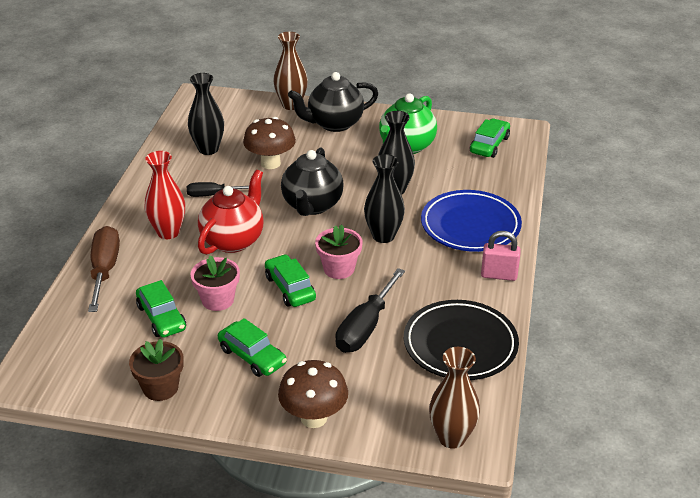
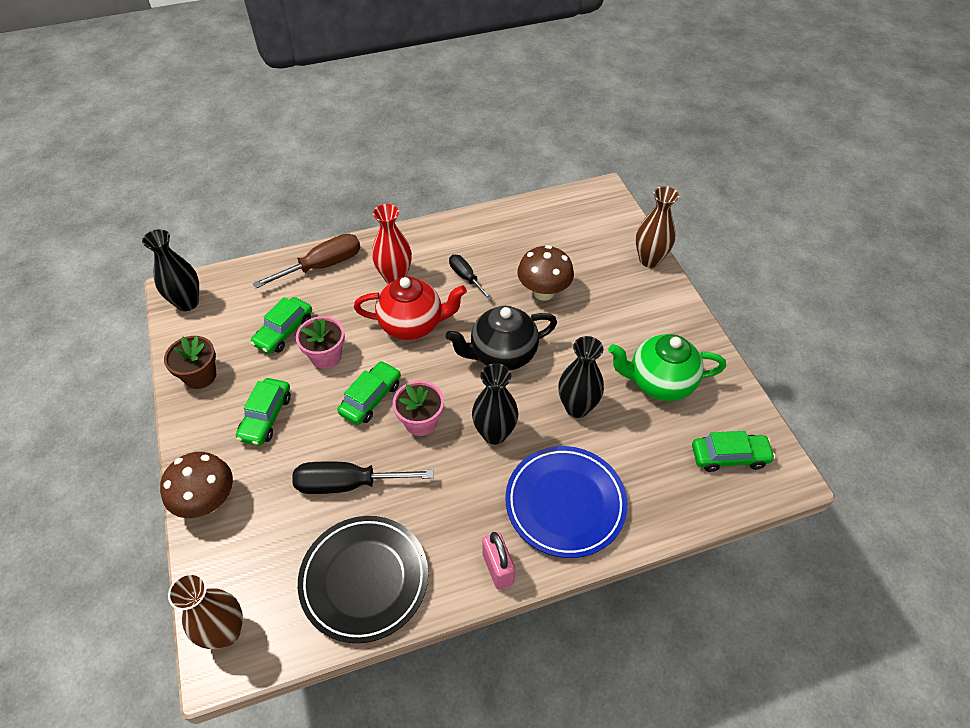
camera: 60 degrees right, 15 degrees up
(208, 149) = (530, 240): black vase -> black vase (187, 303)
(334, 124) = (648, 306): black teapot -> none

